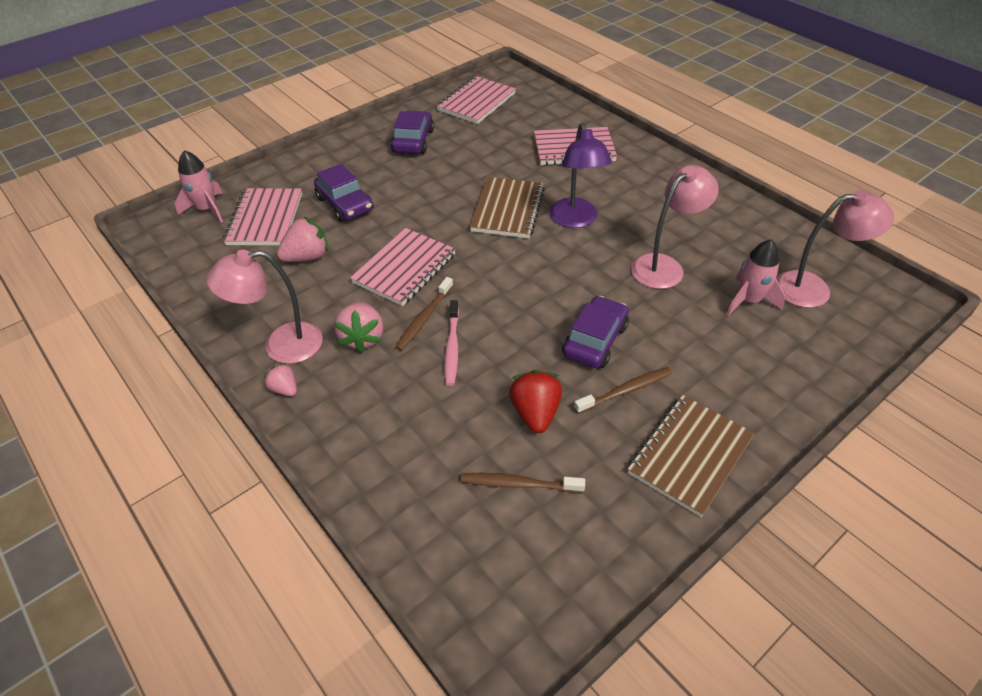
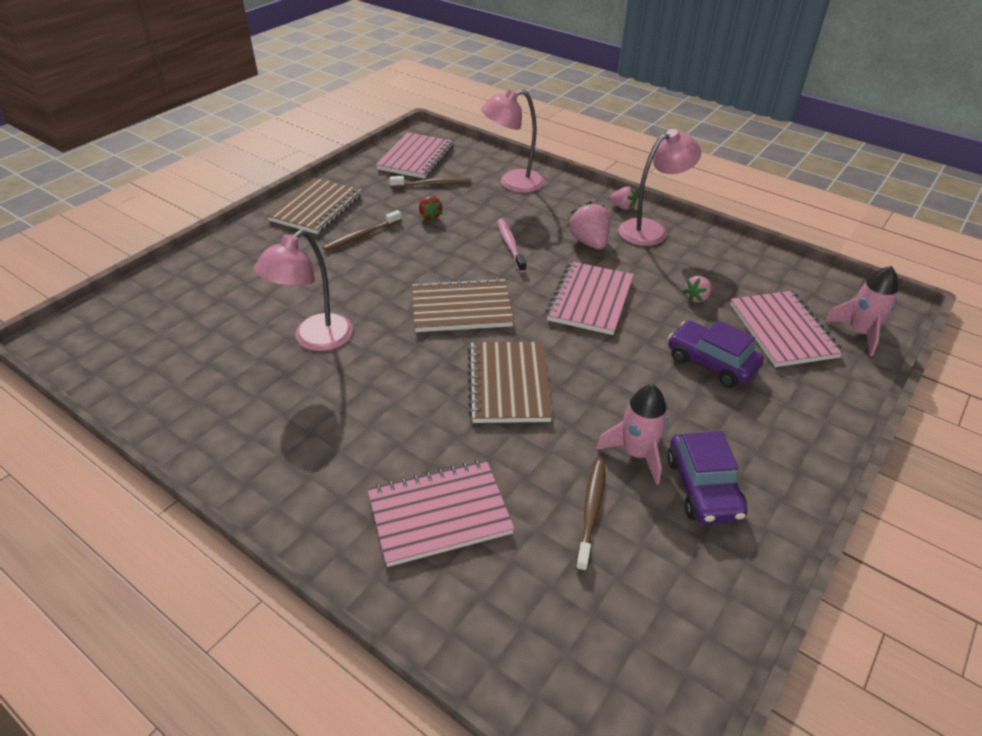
camera: 165 degrees right, 5 degrees down
(307, 257) = (696, 298): pink strawberry -> pink strawberry, size x0.59
(424, 318) = (545, 262): brown toothbrush -> brown toothbrush (591, 512)
(476, 102) = (655, 620): pink notebook -> pink notebook (416, 158)
(528, 277) = (461, 308): none -> brown notebook
(535, 413) = (430, 216): red strawberry -> red strawberry, size x0.59
(576, 220) = (420, 382): purple lamp -> none
(594, 340) = (388, 265): purple car -> none
(748, 300) = (232, 316): pink rocket -> pink rocket (636, 453)
(813, 289) = (155, 337): pink lamp -> pink lamp (512, 183)

